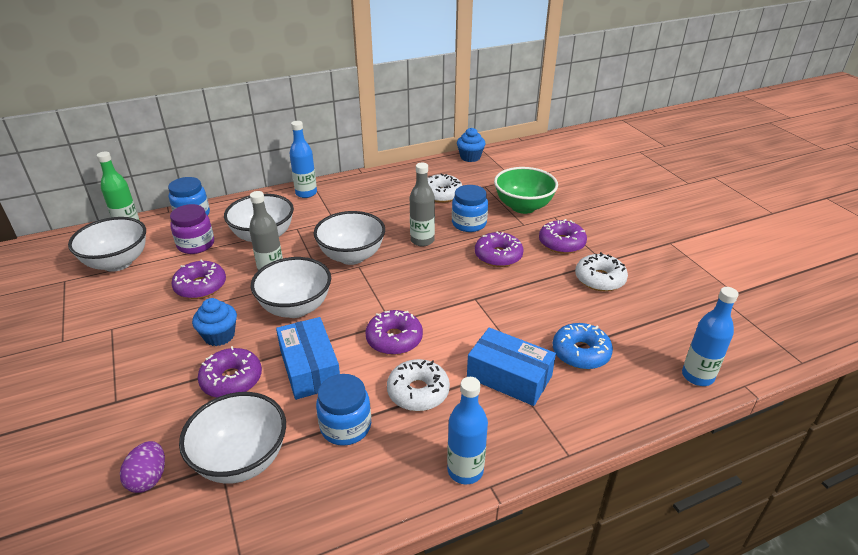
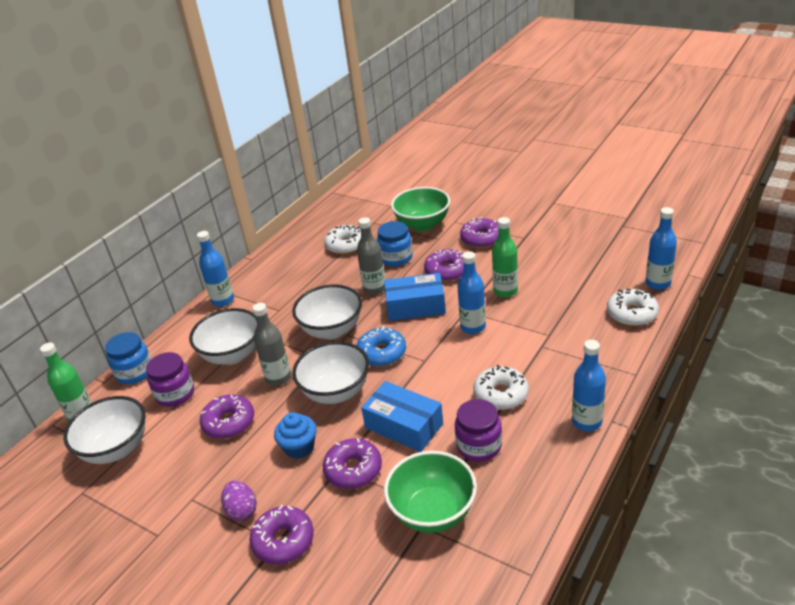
camera: 30 degrees left, 0 degrees up
(149, 478) = (379, 569): purple egg -> purple egg (242, 510)
(242, 460) = (433, 512): white bowl -> green bowl
(345, 426) = (479, 446): blue jar -> purple jar
(394, 339) = (441, 370): purple donut -> purple donut (283, 541)
(464, 316) = (473, 327): none -> blue bottle
(470, 157) = (333, 203): blue cupcake -> none
(509, 377) = (548, 349): blue box -> blue box (415, 306)
(530, 300) = (505, 291): none -> green bottle
(580, 353) = (576, 308): blue donut -> blue donut (382, 353)
(599, 279) = (535, 252): white donut -> white donut (631, 314)

